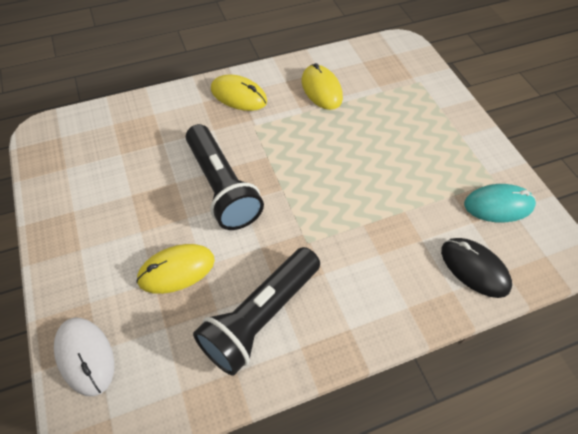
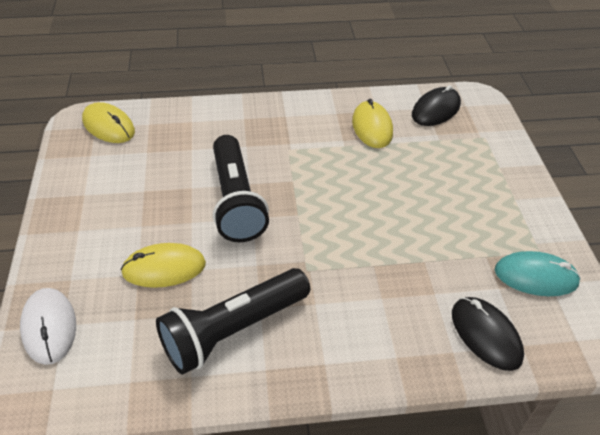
camera: 15 degrees right, 10 degrees down
(238, 95) = (282, 119): yellow mouse -> yellow mouse (108, 126)
(371, 62) = (436, 110): none -> black mouse

